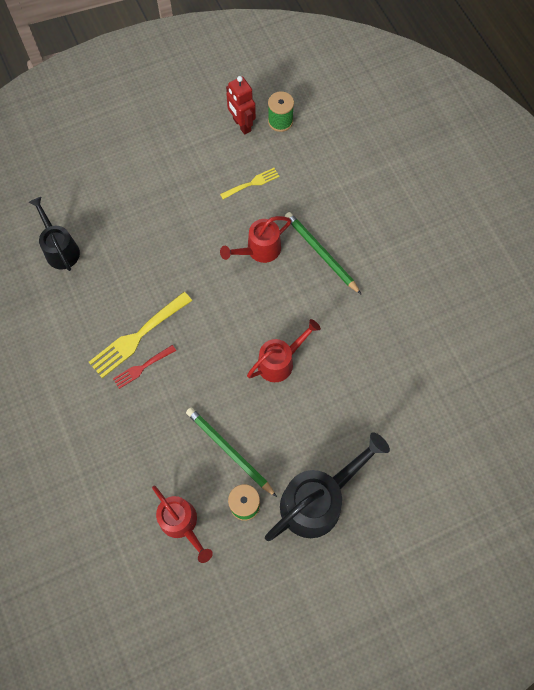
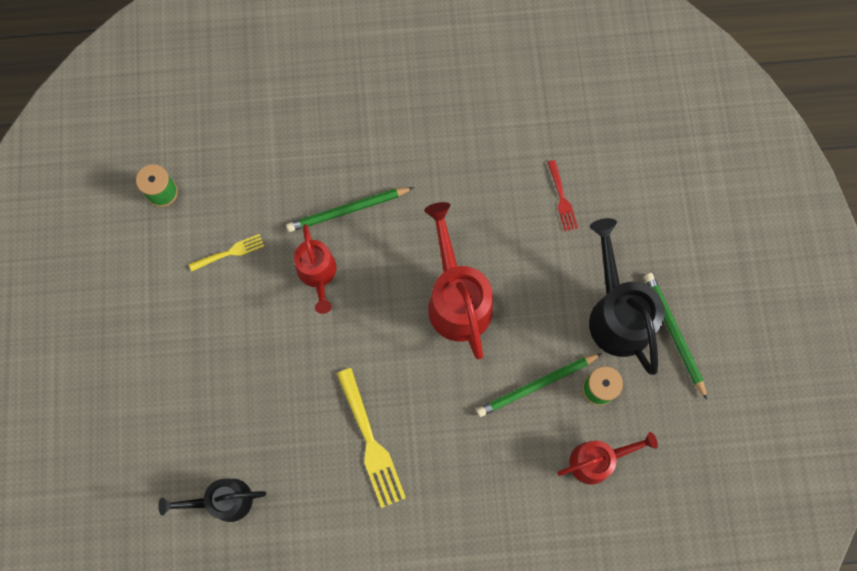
camera: 70 degrees left, 5 degrees up
(142, 367) = (410, 449): red fork -> red fork (562, 199)
(241, 125) = (147, 237): red robot -> none
(252, 183) = (230, 252): yellow fork -> yellow fork turned 75 degrees clockwise
(280, 361) = (457, 298): red watering can -> red watering can, size x1.60
(319, 557) = (673, 334): none -> green pencil

